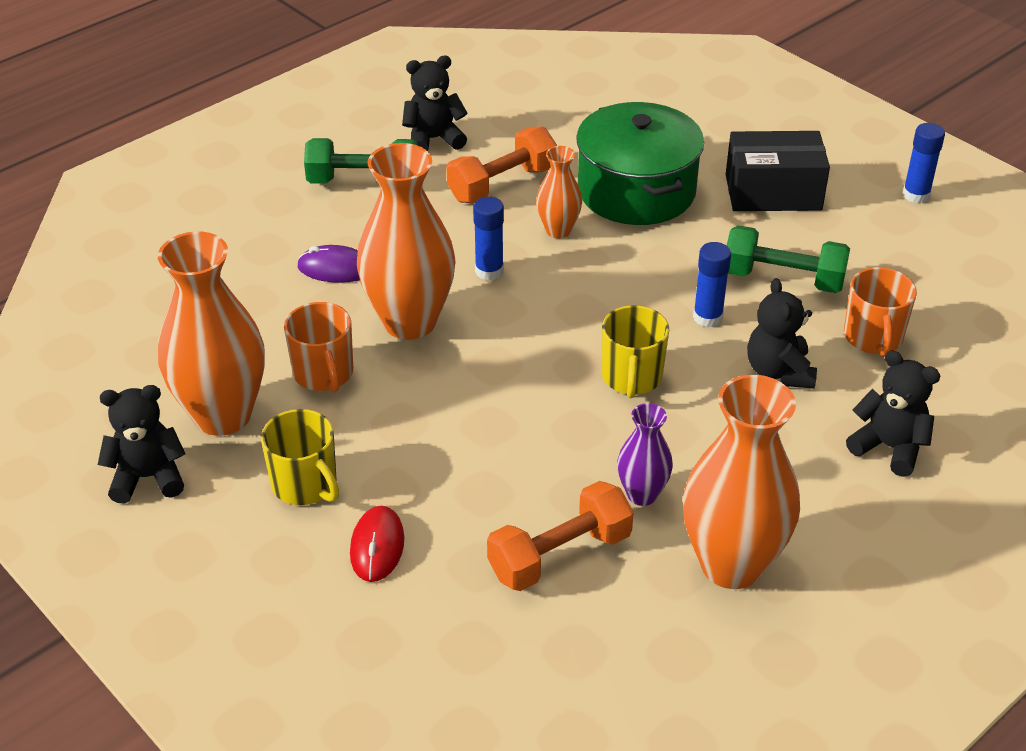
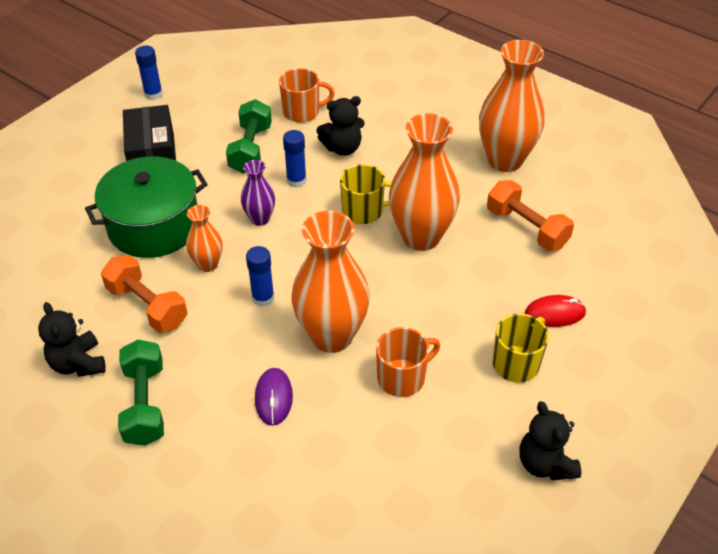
camera: 100 degrees left, 5 degrees up
(222, 415) = (465, 432): orange vase -> orange vase (421, 237)
(642, 494) = (465, 198): purple vase -> purple vase (260, 219)
(889, 447) = (395, 106): black teddy bear -> none

